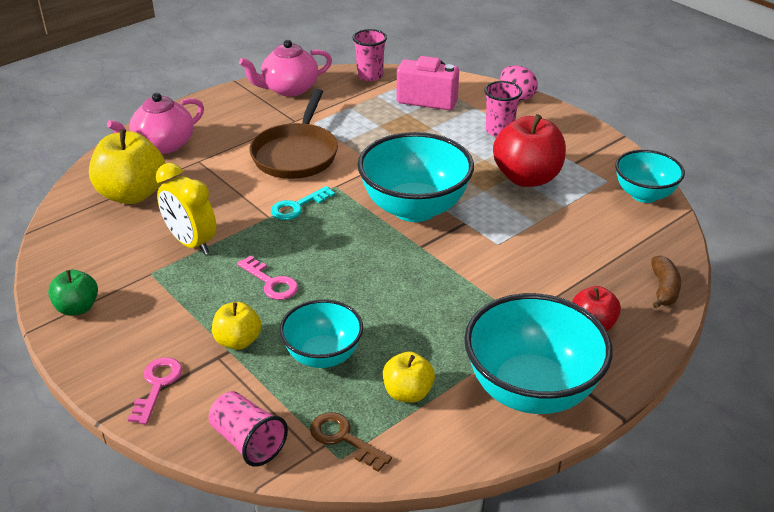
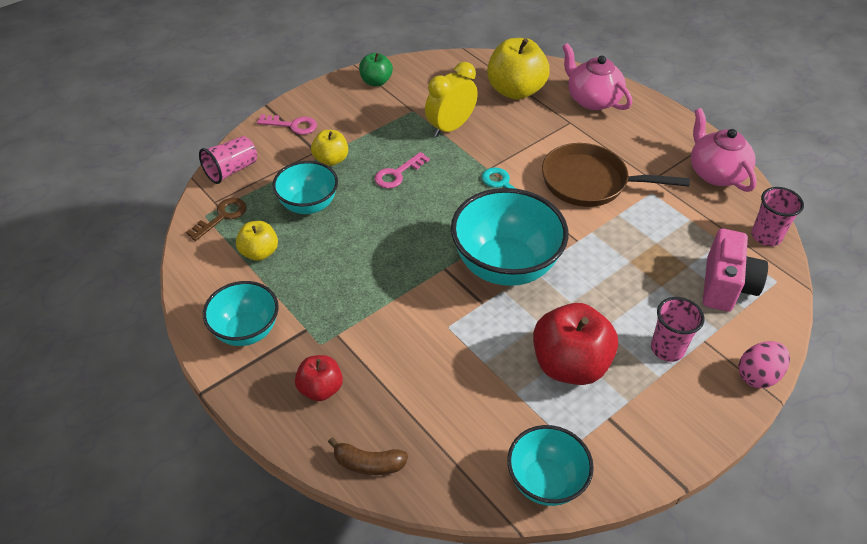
camera: 90 degrees right, 10 degrees up
(531, 390) = (246, 331): turquoise bowl -> turquoise bowl, size x0.60

